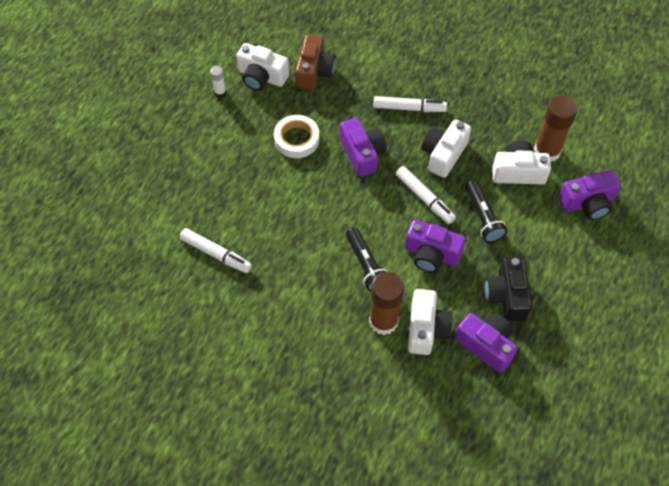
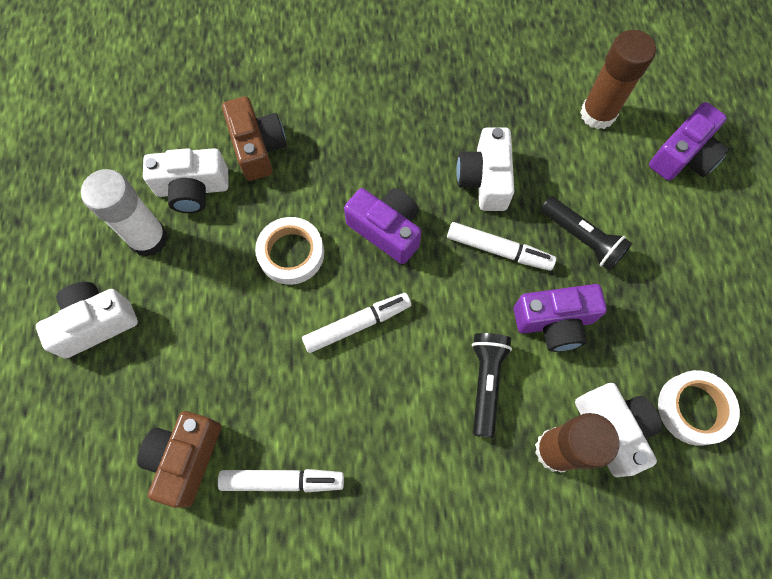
camera: 30 degrees left, 10 degrees up
(171, 215) = (186, 458): none -> brown camera
(220, 92) = (149, 239): white glue stick -> white glue stick, size x2.09
(366, 265) = (485, 383): black flashlight -> black flashlight turned 120 degrees counterclockwise
(409, 108) = (406, 139): white marker -> white marker (357, 324)
(486, 345) = (694, 409): purple camera -> white tape
(506, 295) = (674, 327): black camera -> none
(518, 172) = (583, 157): white camera -> white camera (96, 323)

